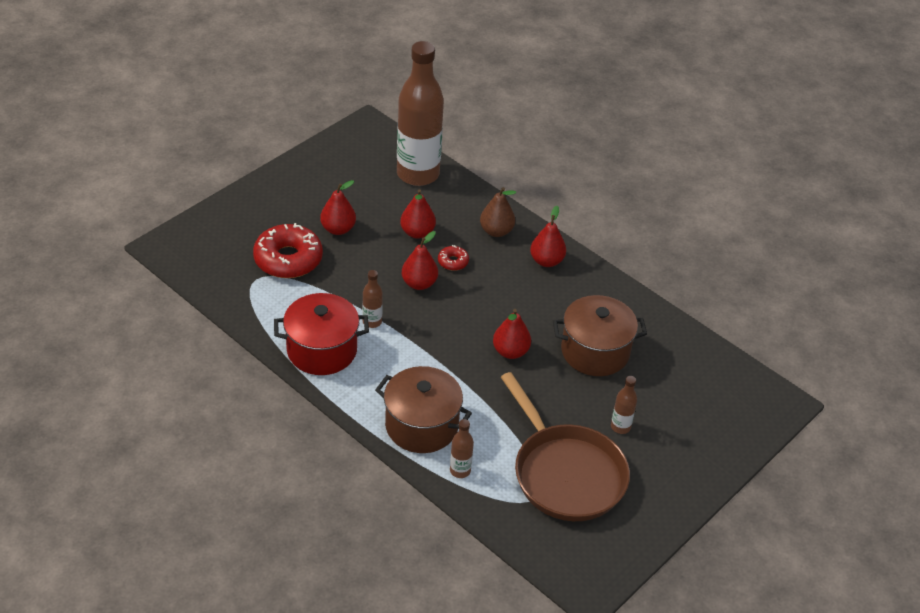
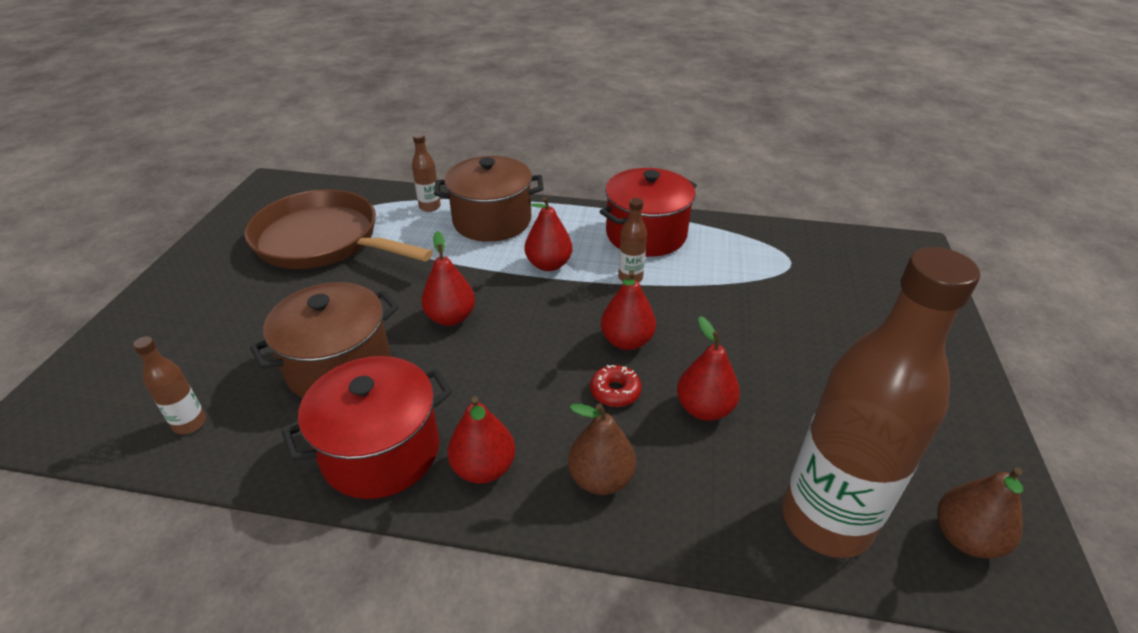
camera: 150 degrees right, 5 degrees down
(288, 259) = (794, 295): red donut -> none
(338, 229) = (798, 357): red pear -> red pear (548, 264)
(372, 145) = (965, 538): none -> brown pear
(592, 292) = (381, 451): none -> red pot
(620, 427) = (274, 300): brown bottle -> brown bottle (190, 423)

